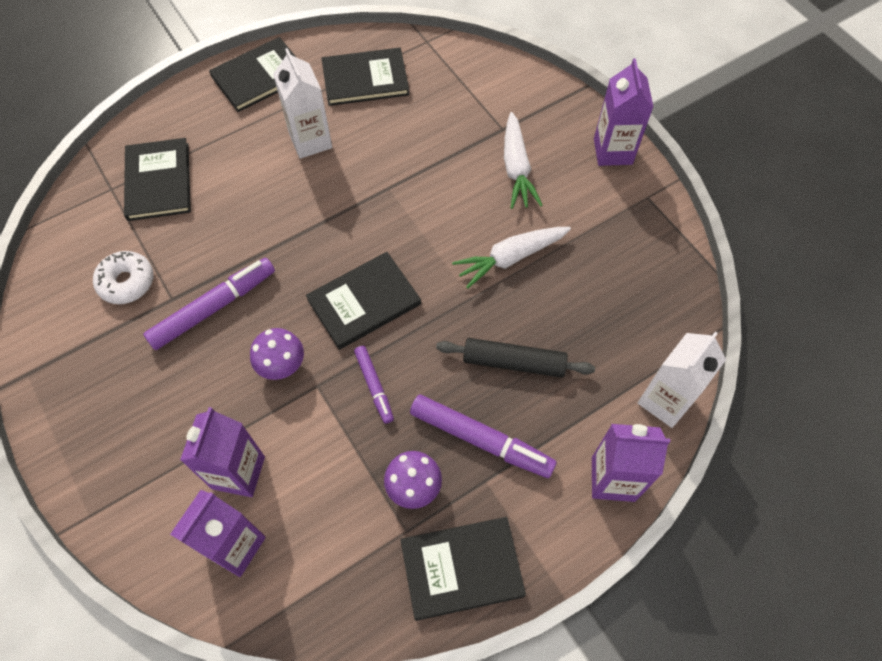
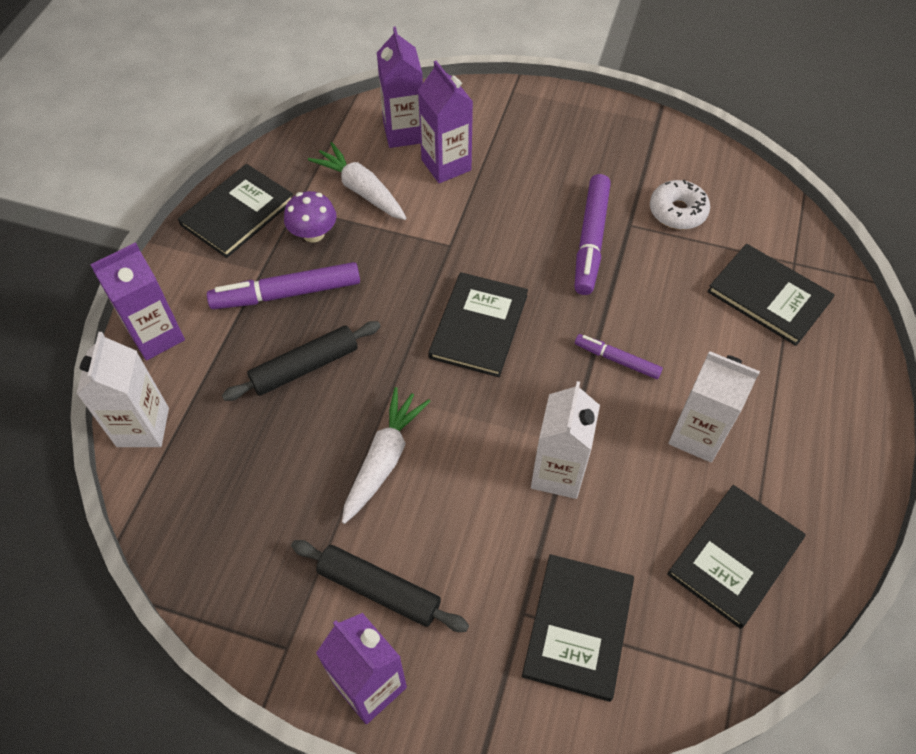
camera: 140 degrees right, 5 degrees down
(259, 76) = (837, 468): black book -> black book (578, 627)
(281, 365) = (492, 240): purple mushroom -> none
(374, 386) = (405, 273): purple marker -> purple marker (617, 360)
(412, 177) = (558, 473): none -> white carton
(516, 169) = (461, 569): white carrot -> white carrot (361, 190)
(573, 190) = (379, 590): none -> black rolling pin

